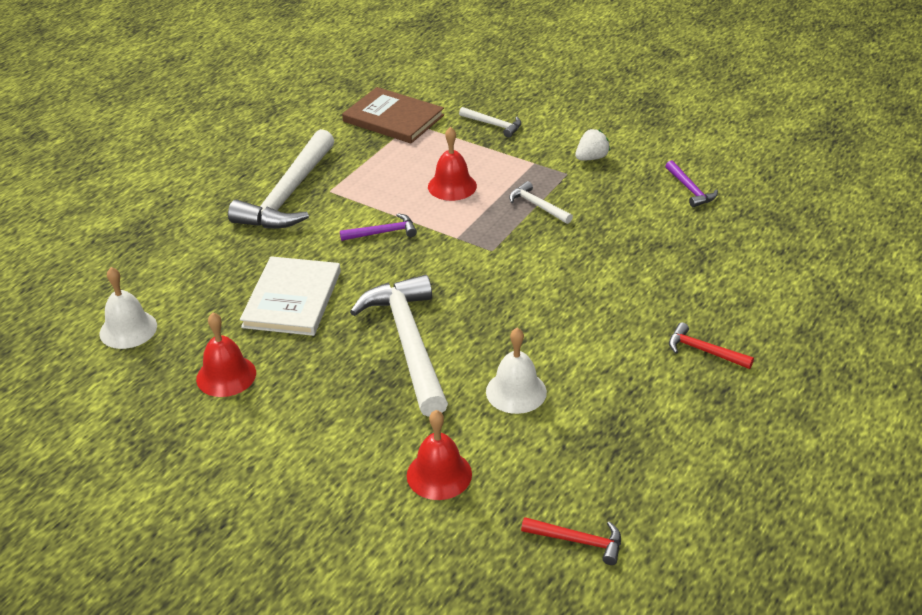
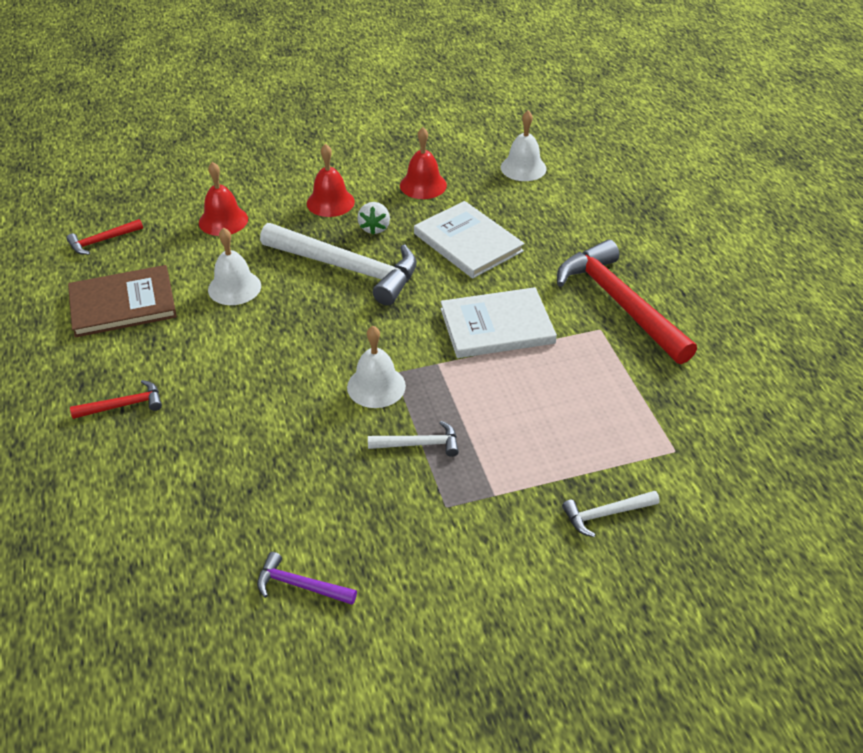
camera: 130 degrees right, 5 degrees up
(288, 194) = (619, 303): white hammer -> red hammer
(383, 233) = (497, 326): purple hammer -> white book
(393, 118) = (700, 442): brown book -> brown book (123, 304)
(452, 186) = (520, 407): red bell -> red bell (330, 202)
(515, 250) = (376, 386): none -> white bell
(591, 158) = (450, 549): white strawberry -> white strawberry (374, 228)

